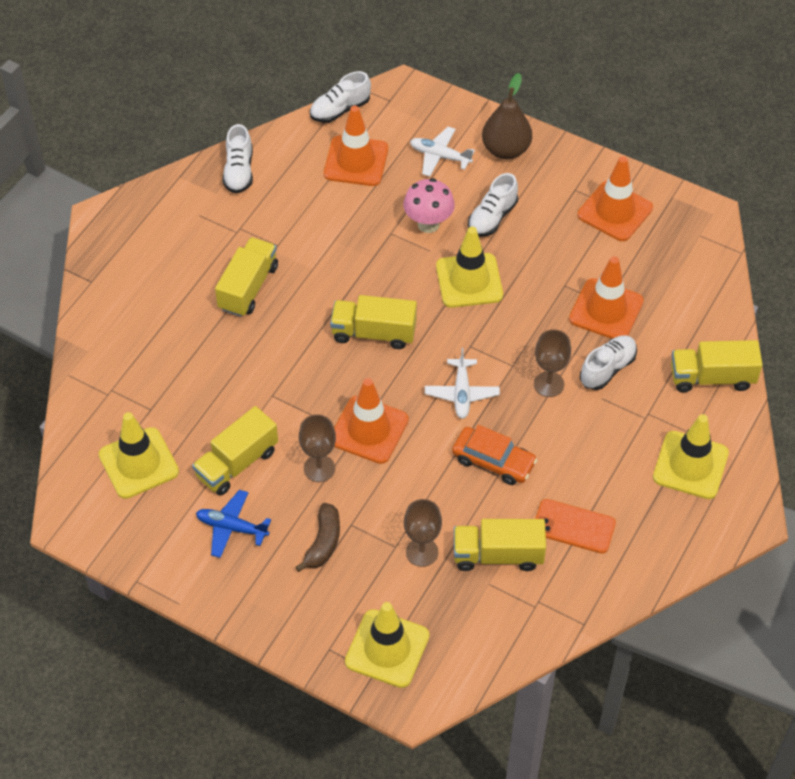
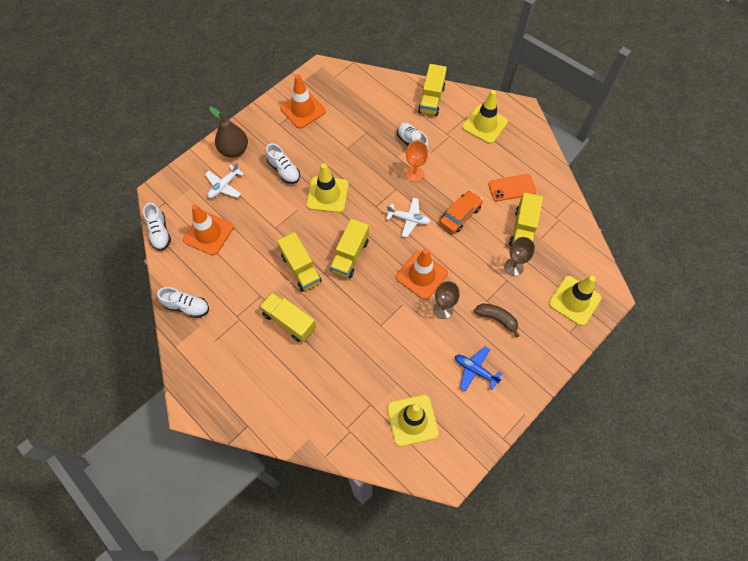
camera: 75 degrees left, 10 degrees up
(232, 528) = (475, 370): blue plane -> blue plane turned 90 degrees clockwise
(237, 463) = (427, 357): yellow truck -> yellow truck (301, 268)
(428, 224) = (276, 205): pink mushroom -> none
(548, 384) = (414, 174): brown goblet -> orange goblet
(573, 526) = (512, 188): orange phone -> orange phone turned 45 degrees clockwise
(606, 310) = (371, 133): orange traffic cone -> none

